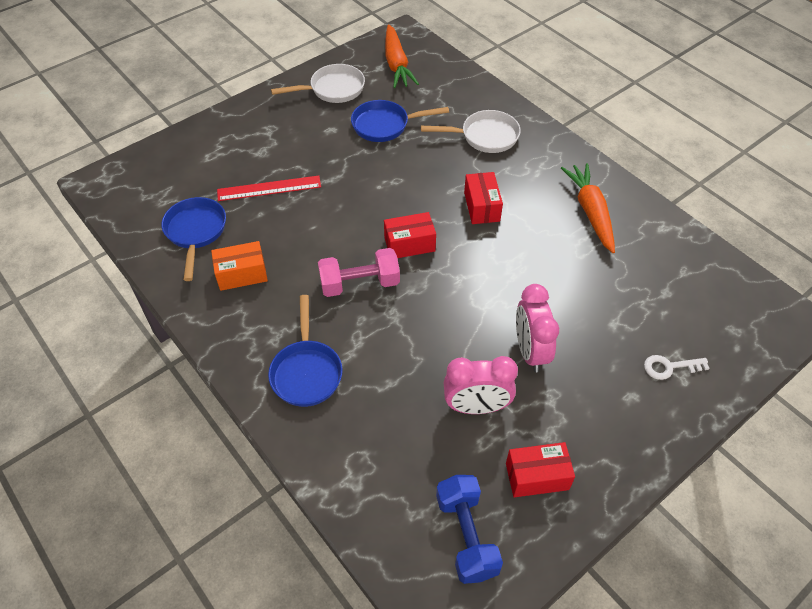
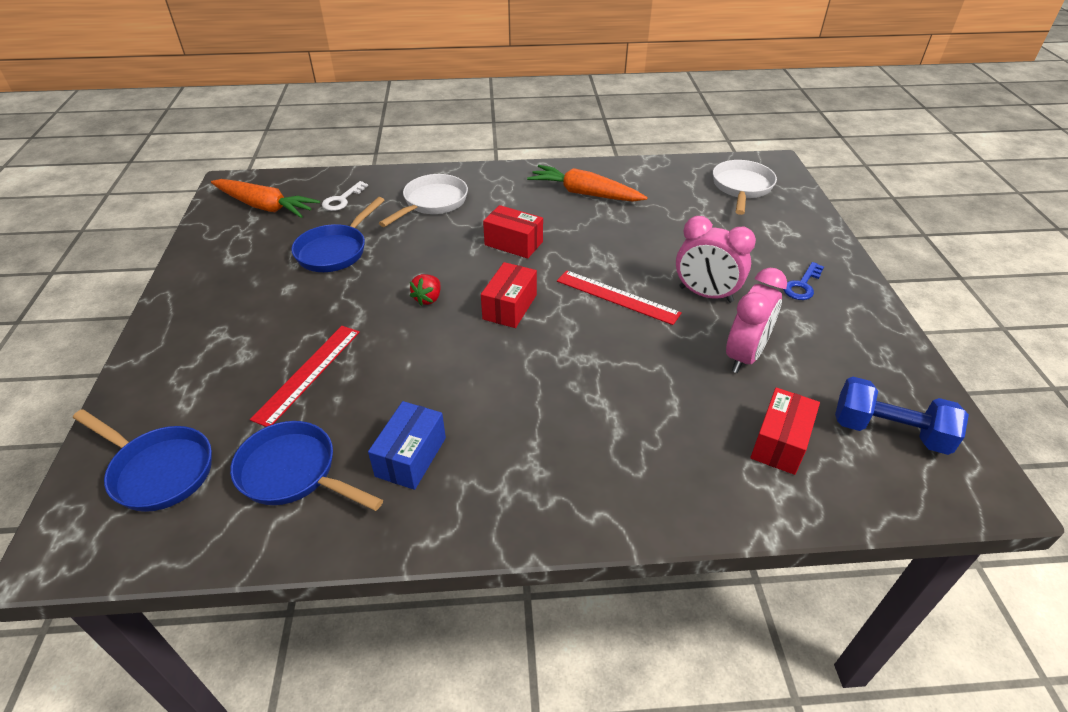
camera: 55 degrees left, 10 degrees down
(242, 274) = (411, 457): orange box -> blue box
(306, 371) = (607, 462): blue pan -> blue pan (158, 470)
(333, 89) = (233, 260): white pan -> white pan (741, 188)
(359, 283) = (525, 364): pink dumbbell -> none
(380, 199) = (428, 299): none -> red strawberry
(475, 298) = (617, 297): none -> red ruler
(537, 476) = (845, 355): red box -> red box (780, 442)
(606, 413) = (802, 285): none -> blue key
(669, 367) = (777, 234): white key -> white key (342, 200)

